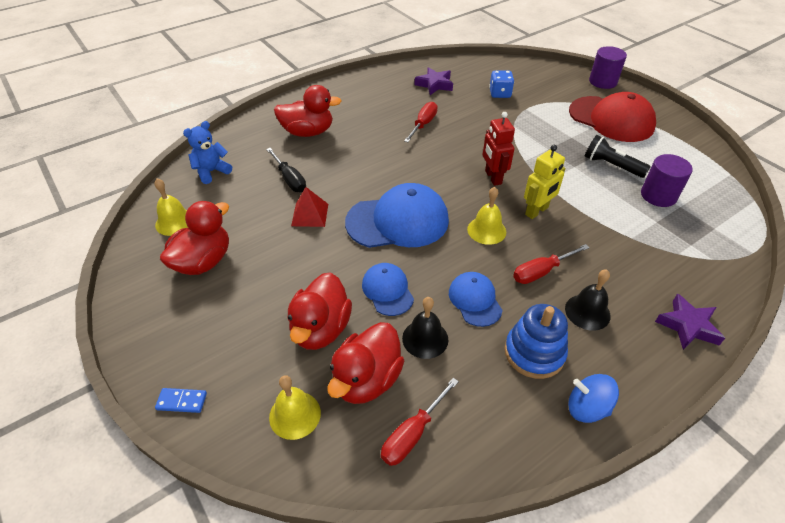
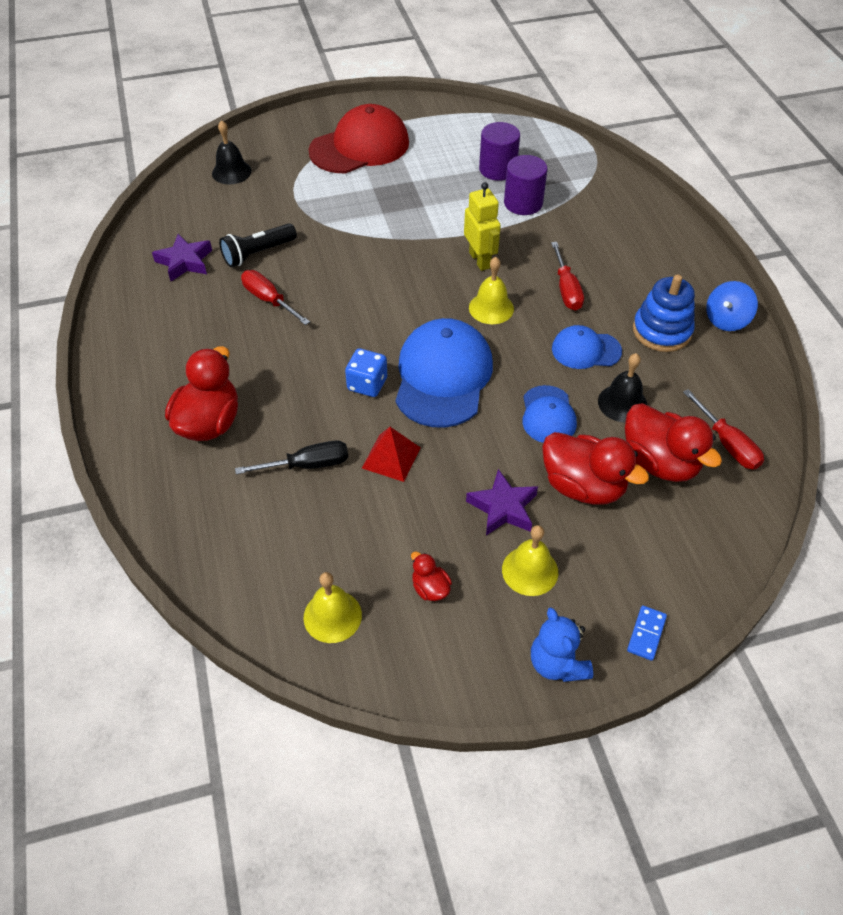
camera: 70 degrees left, 5 degrees up
(203, 261) = (430, 588): red duck -> red duck, size x0.47
(211, 172) = (237, 556): blue teddy bear -> blue teddy bear (557, 663)
(295, 415) = (687, 531): yellow bell -> yellow bell (530, 570)
(387, 290) = (548, 415): blue cap -> blue cap turned 90 degrees counterclockwise
(493, 177) = (408, 273): red robot -> none
(500, 93) = (249, 211): blue dice -> blue dice (367, 384)
(587, 312) = (626, 278): black bell -> black bell (231, 172)
(602, 82) = (285, 123): purple cylinder -> purple cylinder (523, 203)
(611, 166) = (437, 180): black flashlight -> black flashlight (258, 253)
(687, 326) = (661, 225): purple star -> purple star (503, 508)

